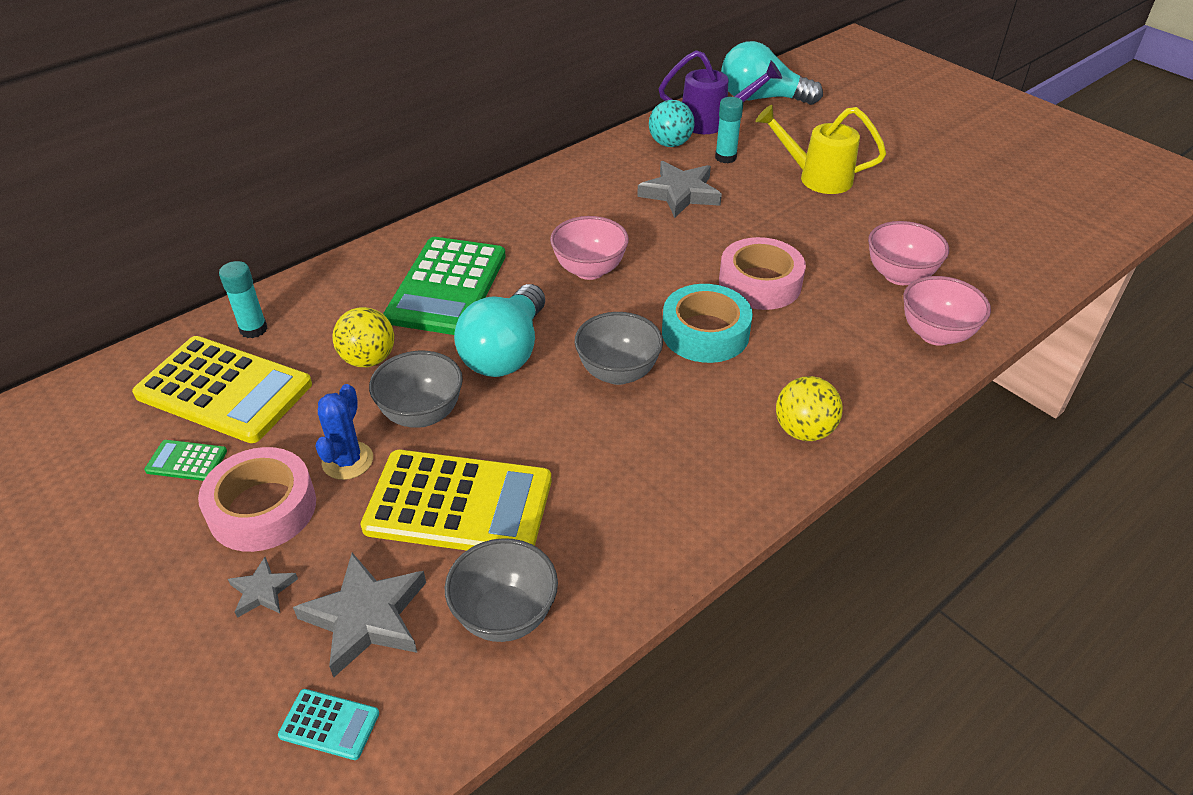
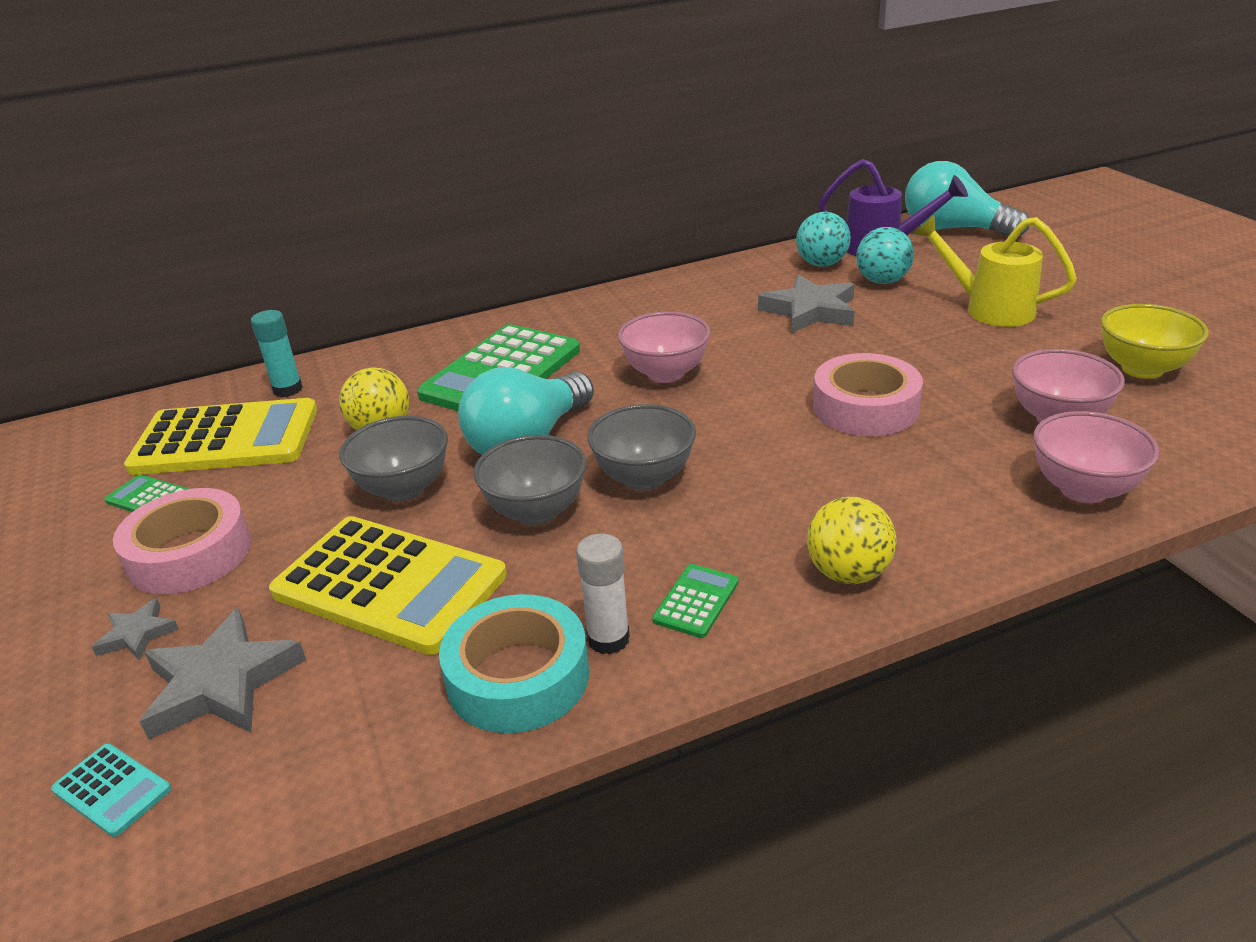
camera: 20 degrees right, 10 degrees down
(224, 390) = (226, 439): yellow calculator -> yellow calculator turned 45 degrees counterclockwise
(347, 461) = (301, 522): blue cactus -> none
(505, 615) = (370, 713): grey bowl -> grey bowl (536, 511)
(656, 517) = (608, 639): none -> white glue stick
(705, 333) = (771, 450): turquoise tape -> turquoise tape (518, 677)
(706, 474) = (696, 601): none -> green calculator
(725, 157) = (882, 281): turquoise glue stick -> turquoise ball
(942, 223) = (1142, 369): none -> yellow bowl

